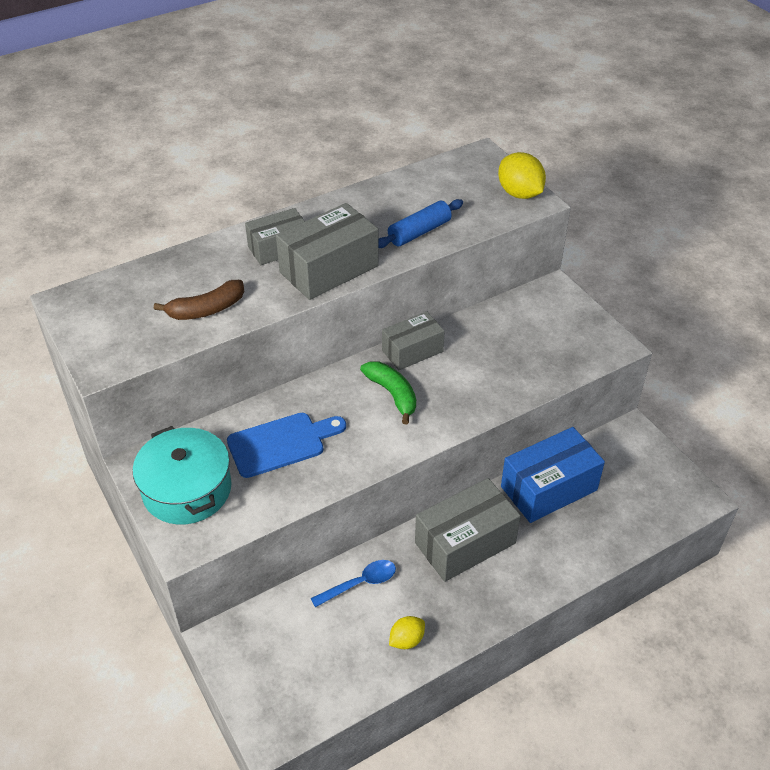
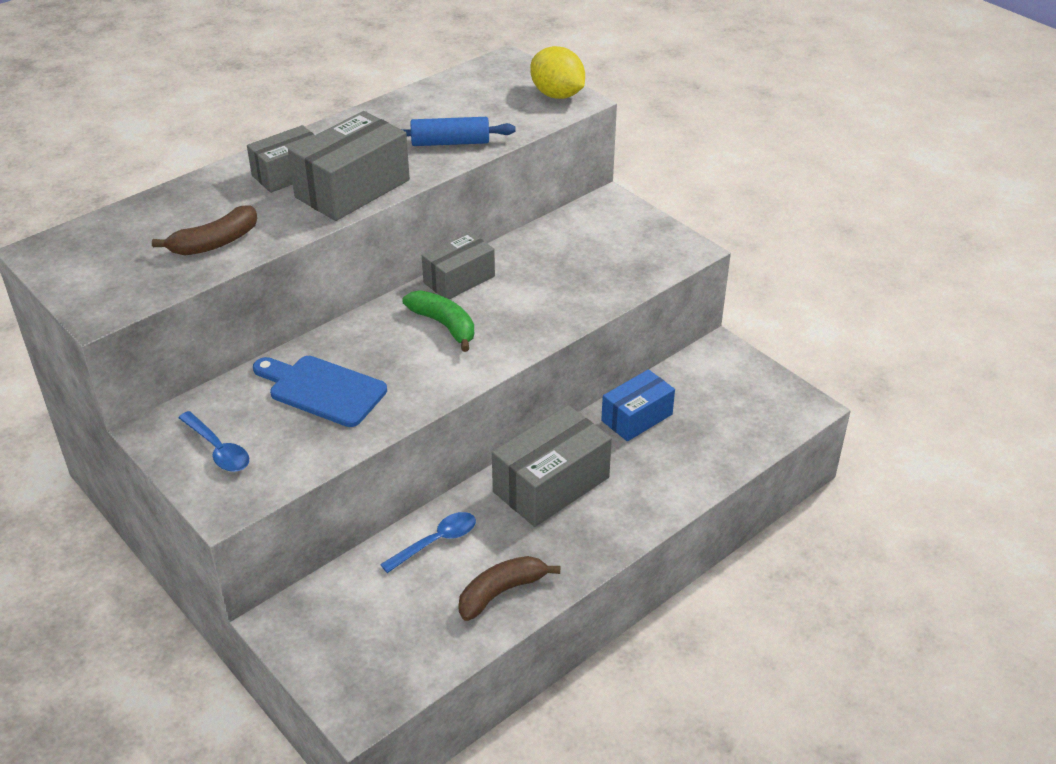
camera: 10 degrees left, 5 degrees down
(187, 489) = (218, 449): turquoise pot -> blue spoon
(281, 443) = (322, 389): blue cutting board -> blue cutting board turned 120 degrees counterclockwise
(406, 640) = (501, 592): yellow lemon -> brown banana
(419, 232) = (450, 142): blue rolling pin -> blue rolling pin turned 45 degrees clockwise
(549, 488) = (637, 417): blue box -> blue box, size x0.65

